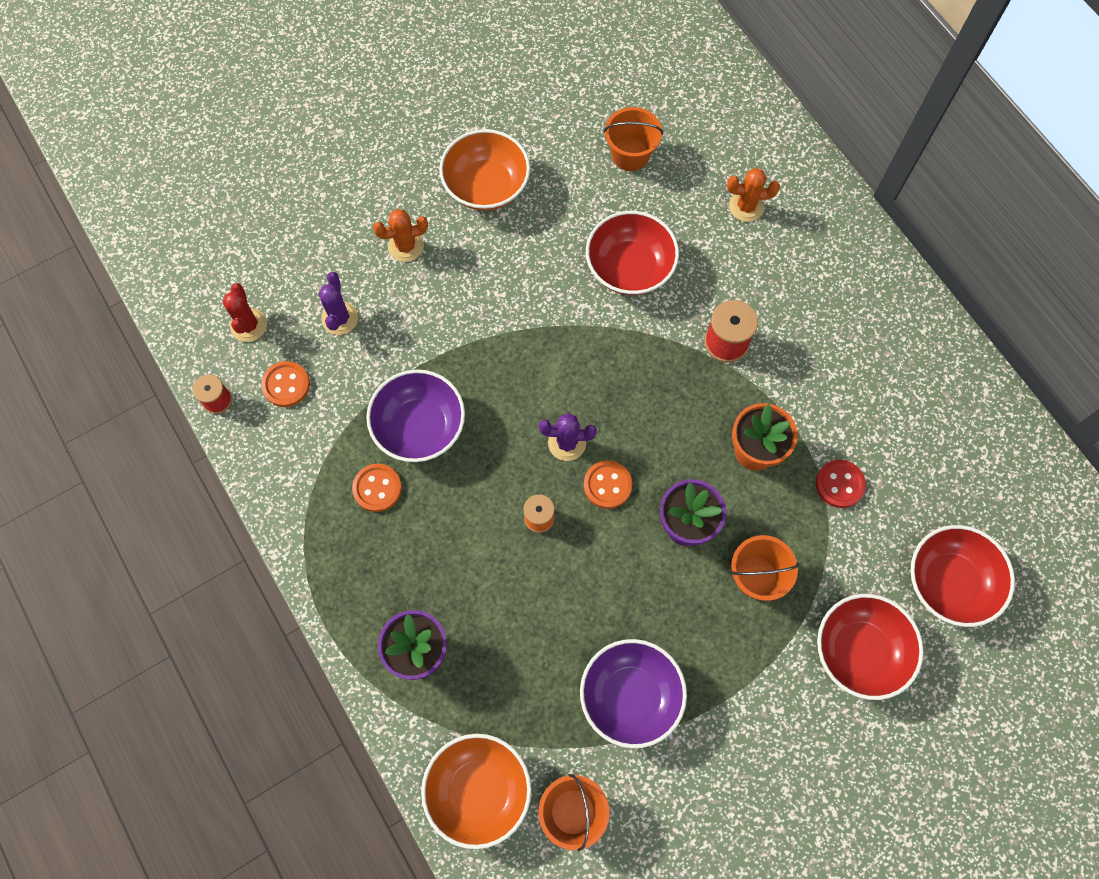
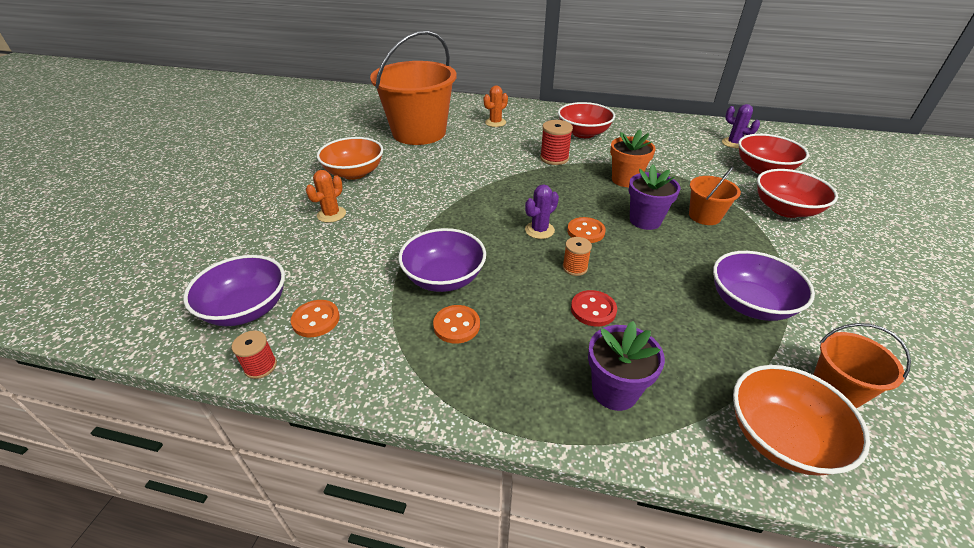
camera: 45 degrees left, 30 degrees down
(249, 325) = (246, 309): red cactus -> purple bowl
(340, 318) = (321, 265): purple cactus -> purple cactus (733, 143)
(629, 267) = (472, 160): red bowl -> red bowl (583, 133)
(630, 155) = (419, 133): orange bucket -> orange bucket, size x2.24
(839, 484) = (674, 169): red button -> red button (593, 309)

